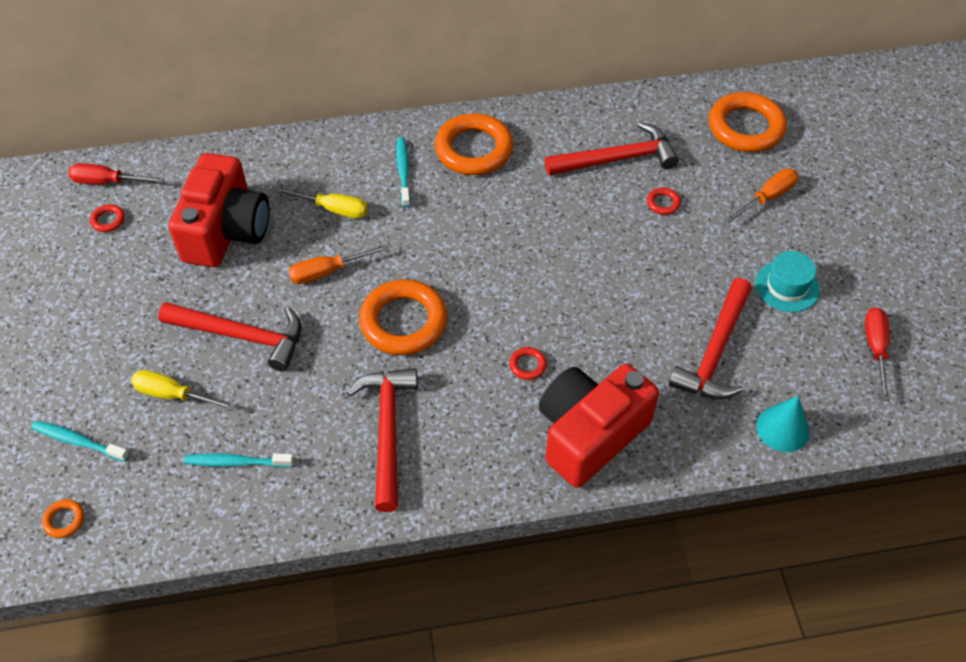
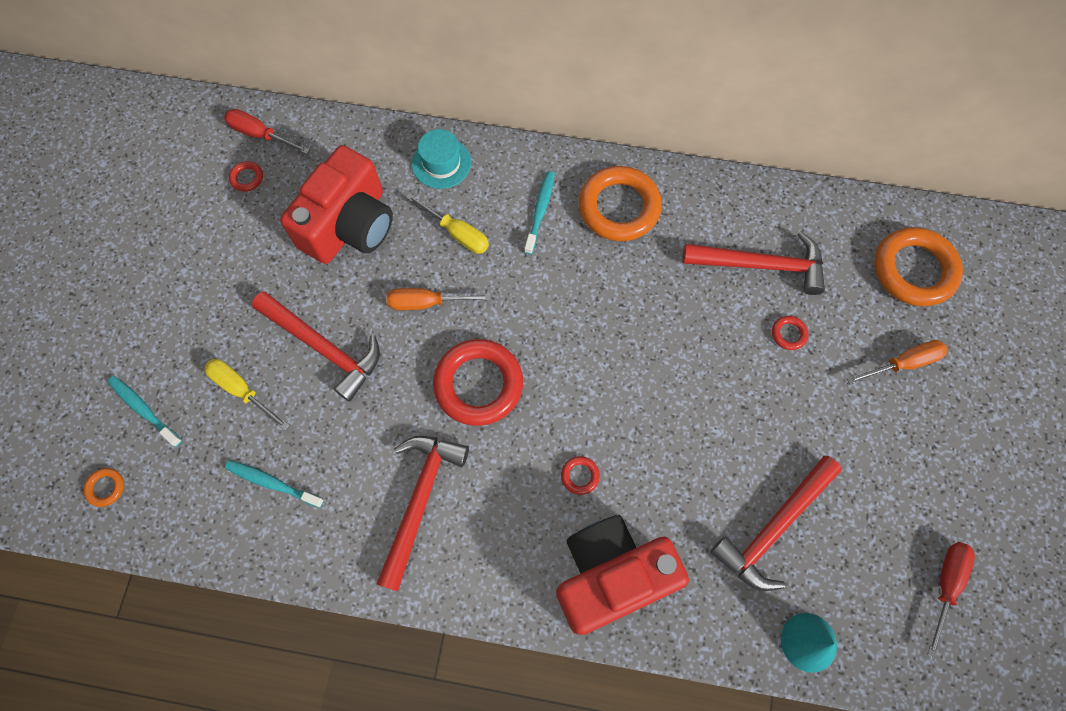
camera: 20 degrees right, 15 degrees up
(403, 322) = (478, 384): orange ring -> red ring
(787, 286) = (880, 477): turquoise hat -> turquoise hat (441, 163)

